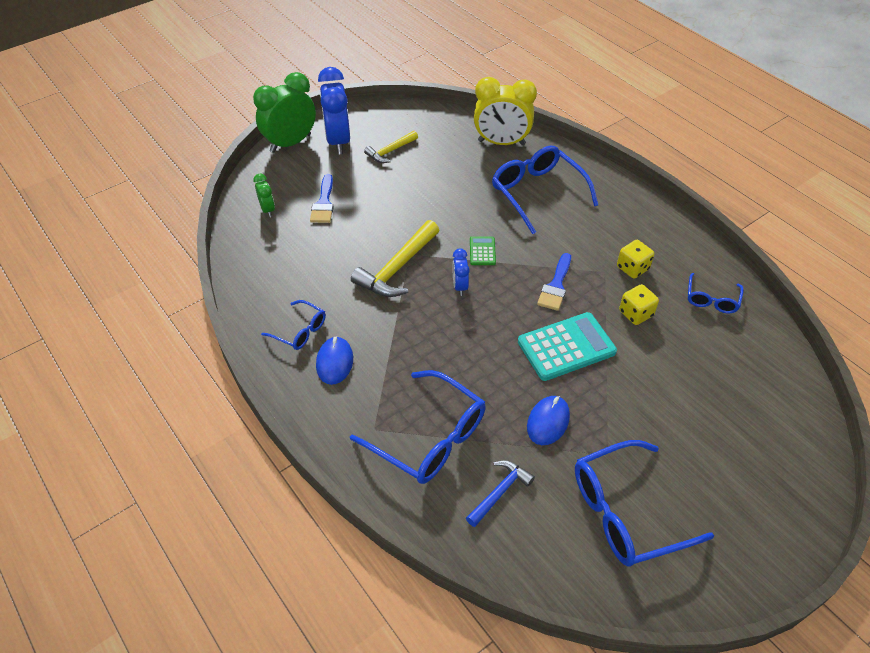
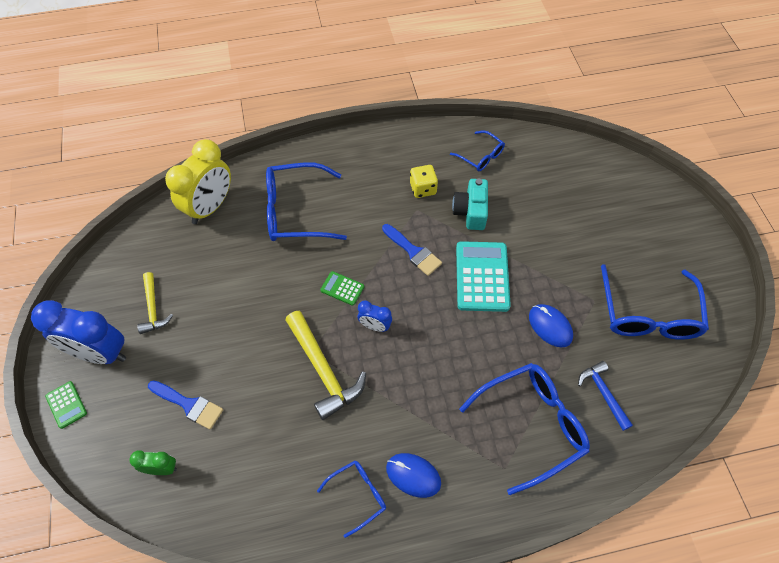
camera: 65 degrees left, 10 degrees up
(290, 143) = (66, 405): green clock -> green calculator
(636, 313) = (471, 211): yellow dice -> turquoise camera

